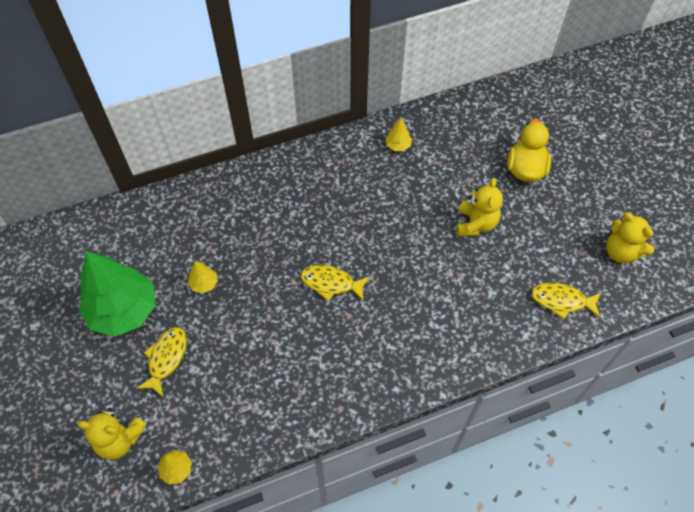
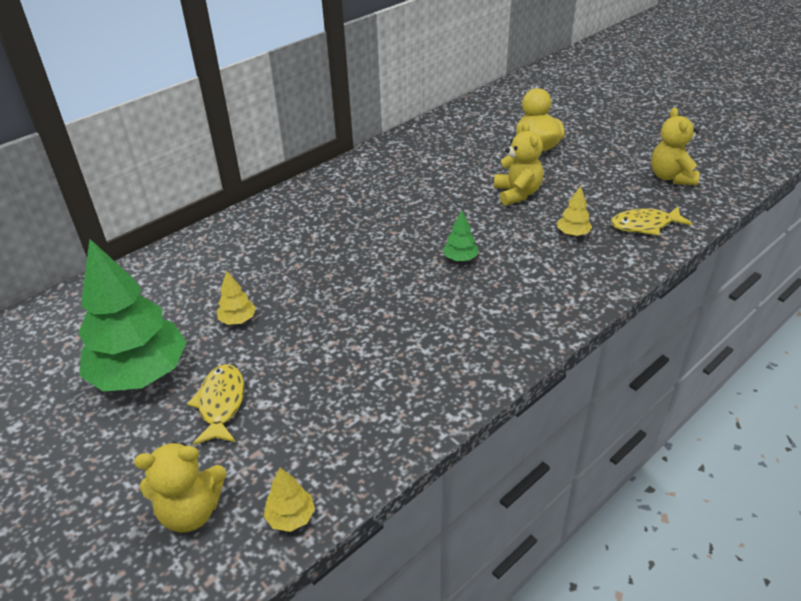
camera: 20 degrees left, 20 degrees down
(331, 283) = (392, 278): yellow fish -> none
(392, 282) = (460, 258): none -> green tree
(398, 145) = (399, 159): yellow tree -> yellow tree (572, 233)
(621, 251) = (671, 177): yellow teddy bear -> yellow teddy bear turned 60 degrees clockwise

